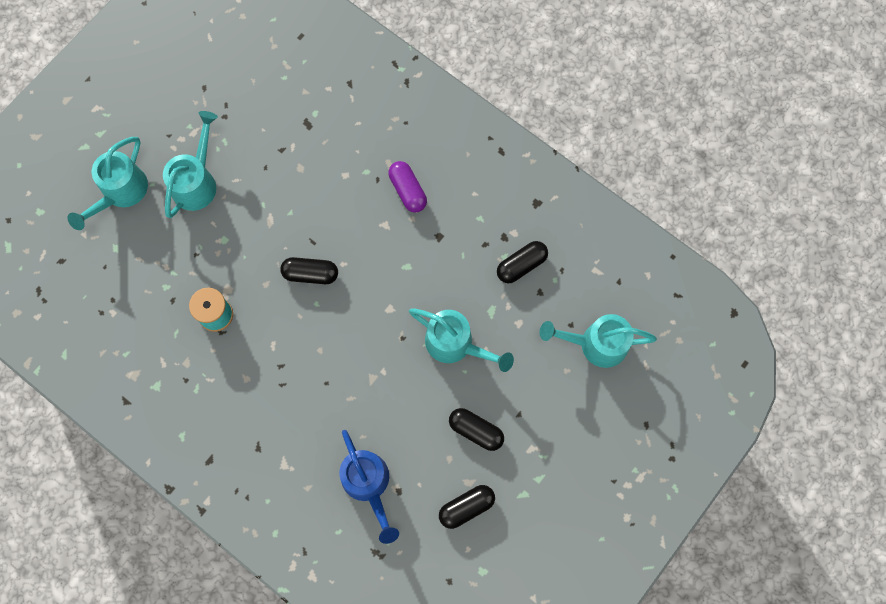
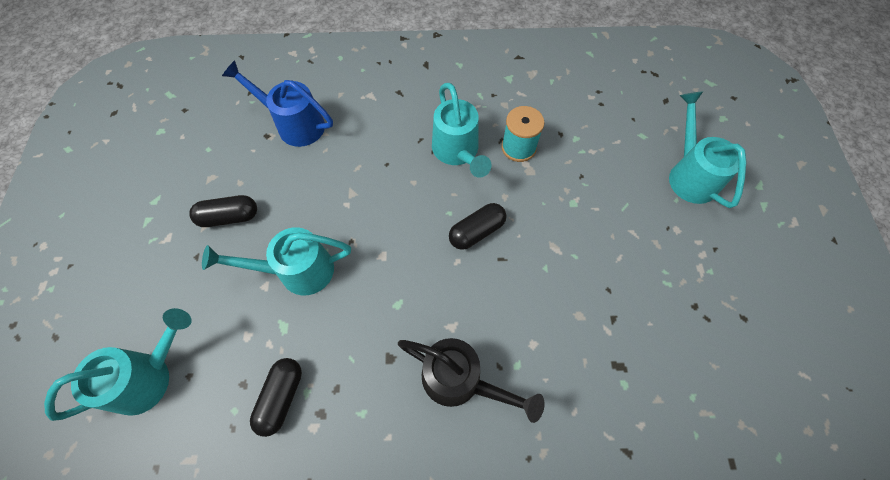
camera: 140 degrees right, 10 degrees down
(197, 182) = (647, 229): turquoise watering can -> turquoise watering can (457, 151)
(407, 190) = (459, 380): purple capsule -> black watering can
(466, 507) = (201, 160): black capsule -> none

